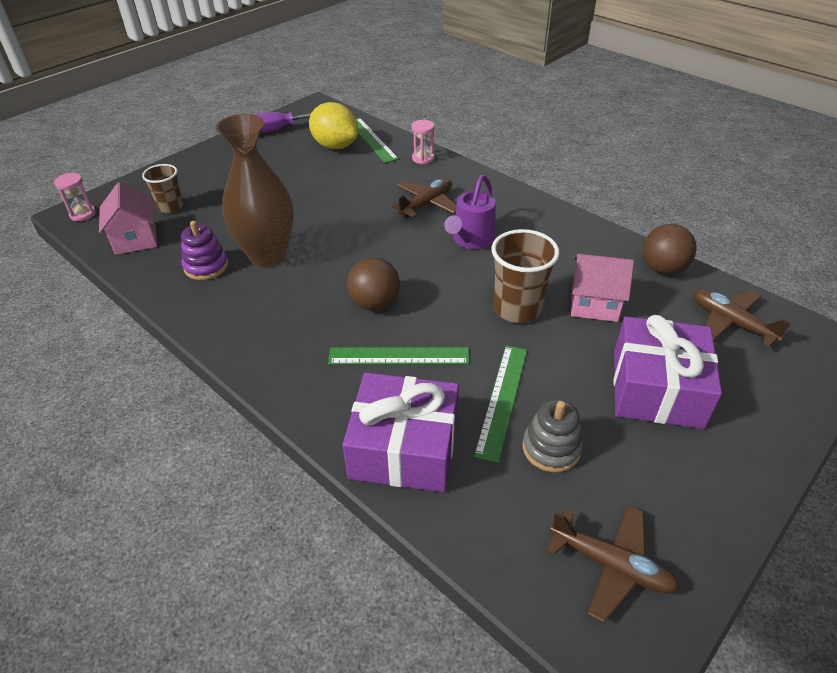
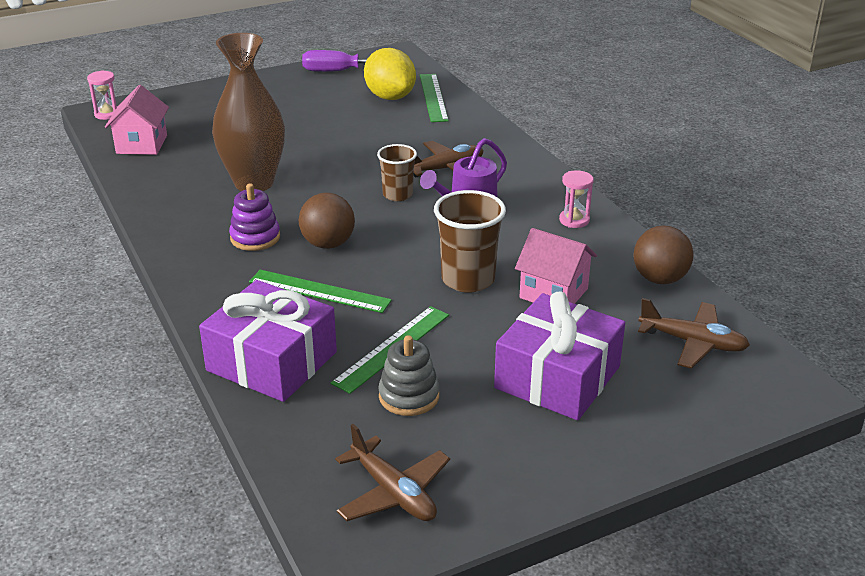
camera: 20 degrees right, 10 degrees down
(171, 207) = (190, 123): brown cup -> brown cup (397, 195)
(206, 266) = (191, 180): purple stacking toy -> purple stacking toy (255, 238)
(423, 158) = (475, 125): pink hourglass -> pink hourglass (574, 220)
(731, 323) = (693, 343): brown plane -> brown plane turned 135 degrees clockwise

